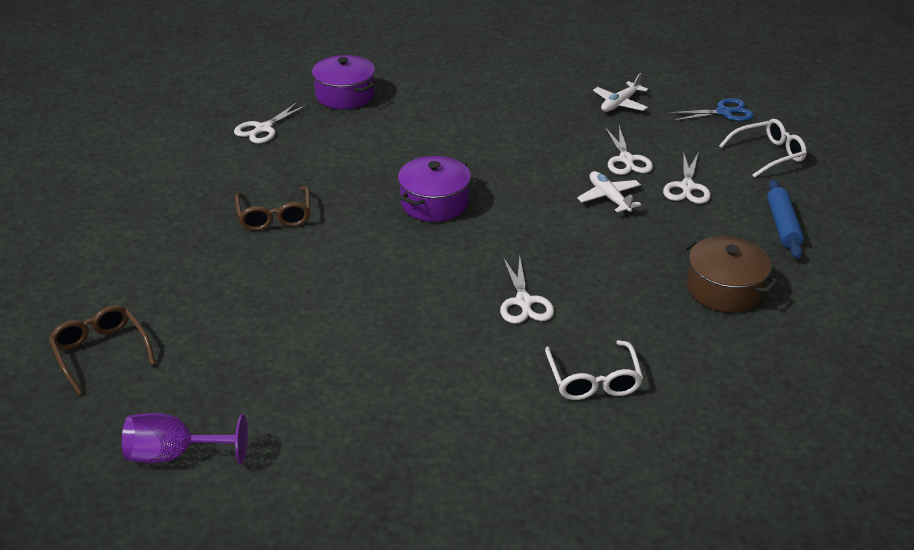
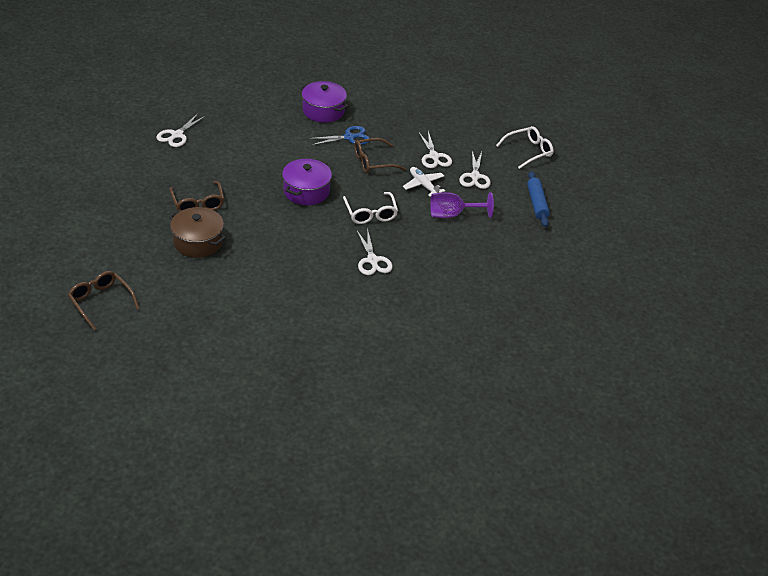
camera: 10 degrees left, 5 degrees up
(175, 455) = (165, 365): purple goblet -> purple goblet (452, 215)
(345, 95) = (231, 107): purple pot -> purple pot (323, 111)
(536, 165) = (373, 162): none -> brown glasses
(593, 380) = (420, 310): white glasses -> white glasses (370, 213)
(620, 104) = (427, 112): white plane -> none
(724, 112) = (499, 119): blue scissors -> blue scissors (349, 137)
(724, 289) = (499, 248): brown pot -> brown pot (198, 242)

